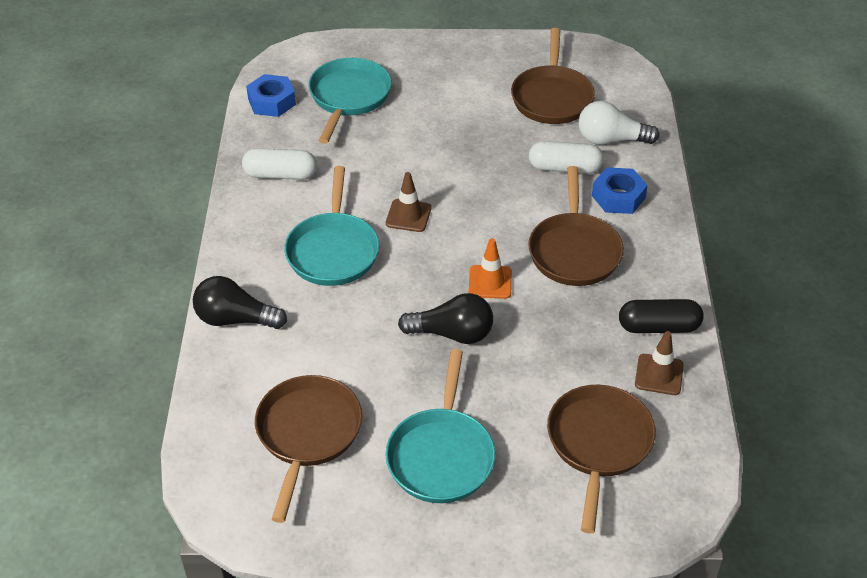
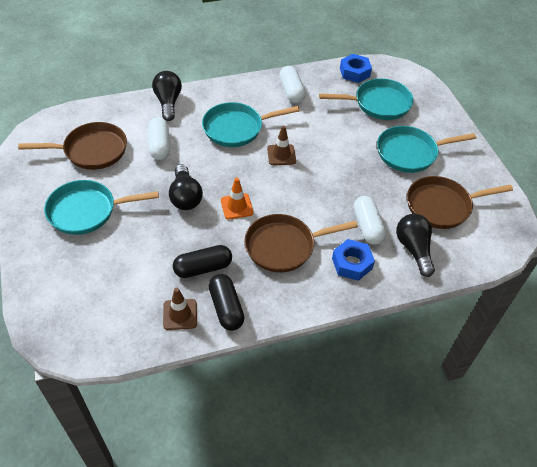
camera: 70 degrees right, 5 degrees up
(333, 346) = (160, 146): none -> white capsule
(453, 96) = (410, 153): none -> turquoise pan
(588, 338) = (203, 268): none -> black capsule
(598, 444) = (110, 288): brown pan -> none
(611, 140) = (414, 249): white light bulb -> black light bulb

